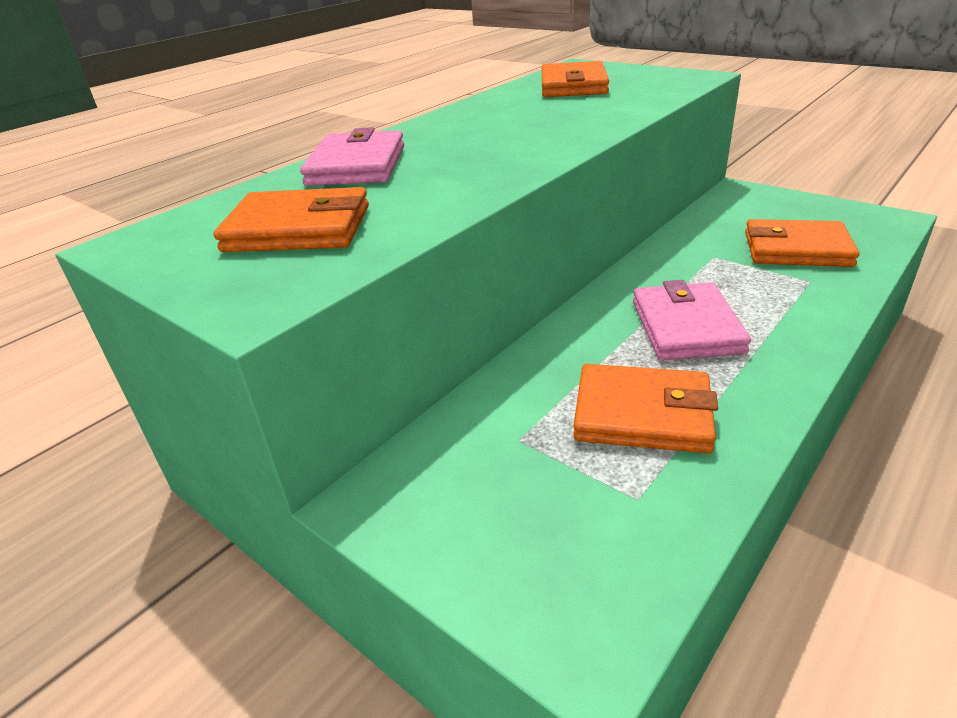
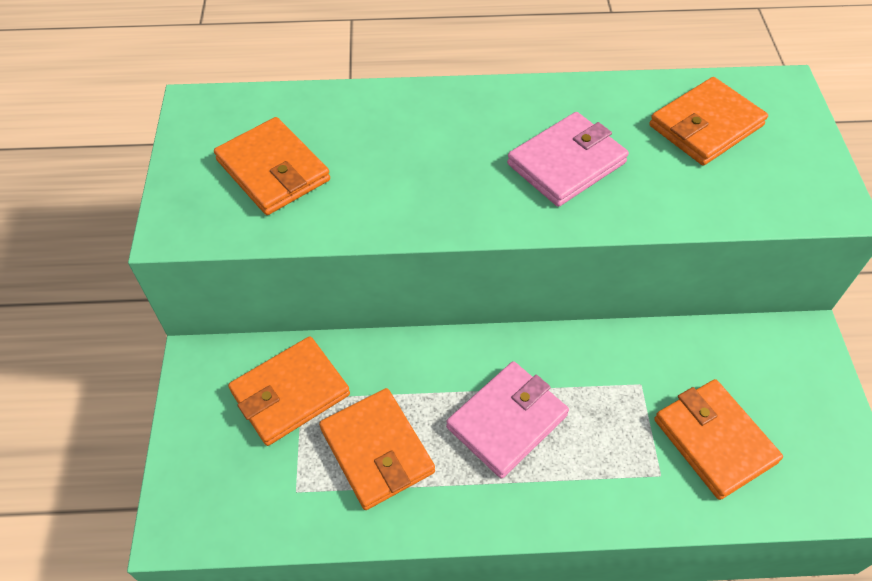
camera: 45 degrees right, 20 degrees up
(357, 165) = (392, 119): pink wallet -> pink wallet (566, 163)
(503, 444) = (290, 393): none -> orange wallet

